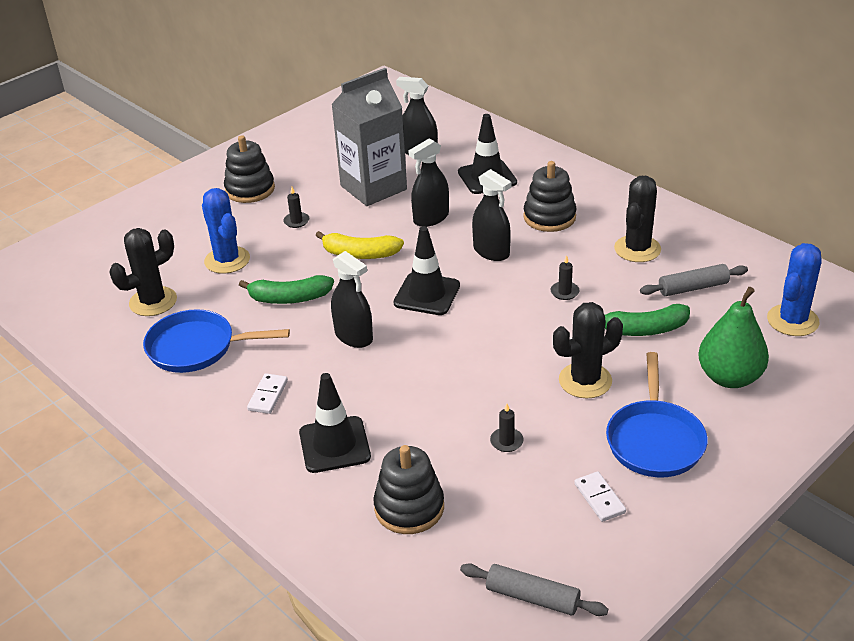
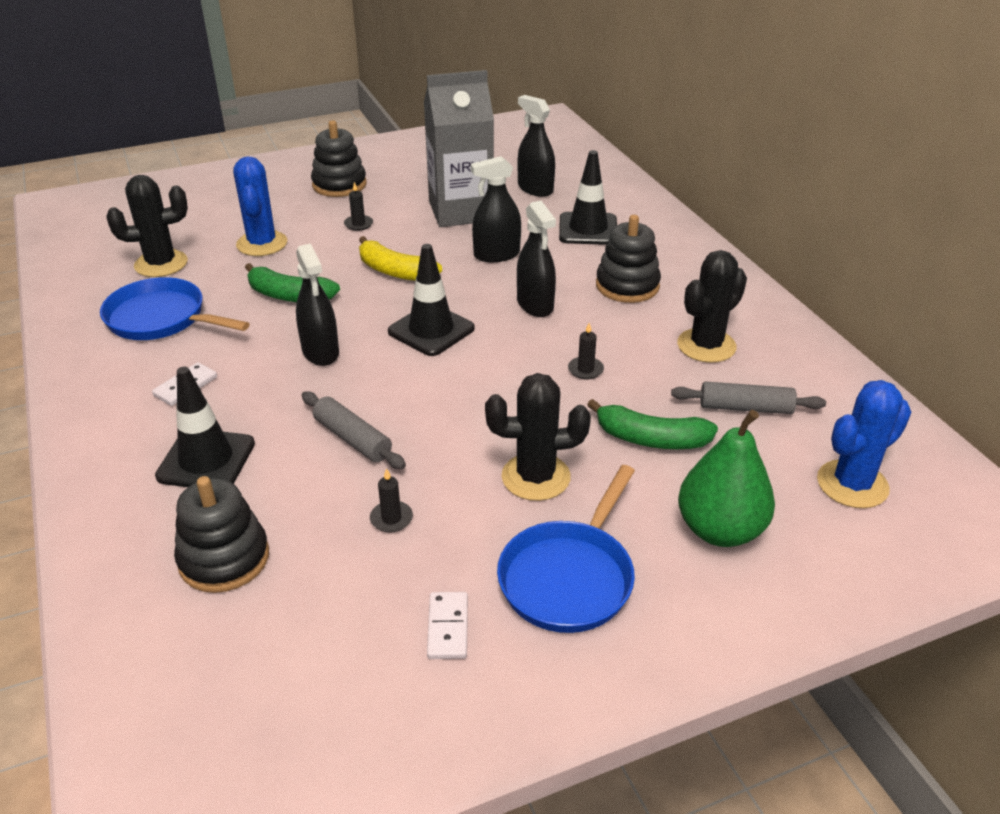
camera: 20 degrees right, 0 degrees up
(532, 597) = (272, 725): grey rolling pin -> grey rolling pin (352, 439)

